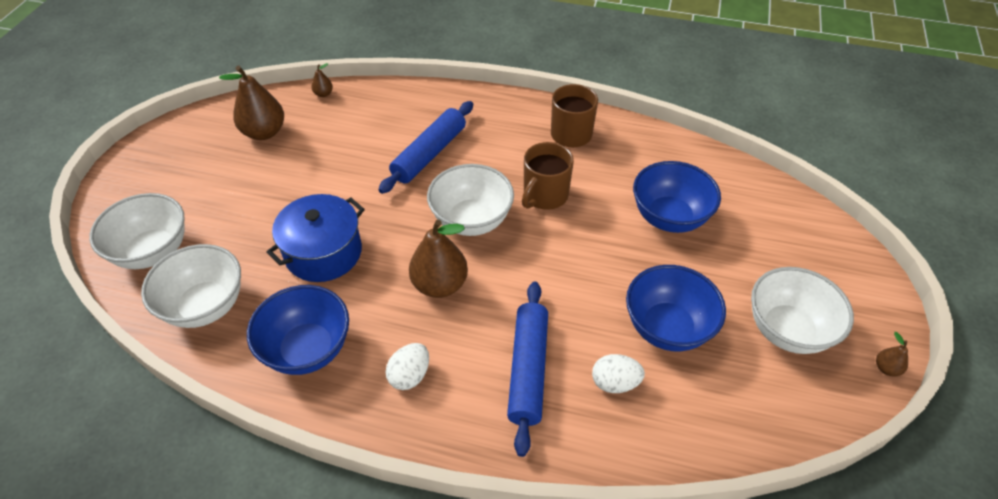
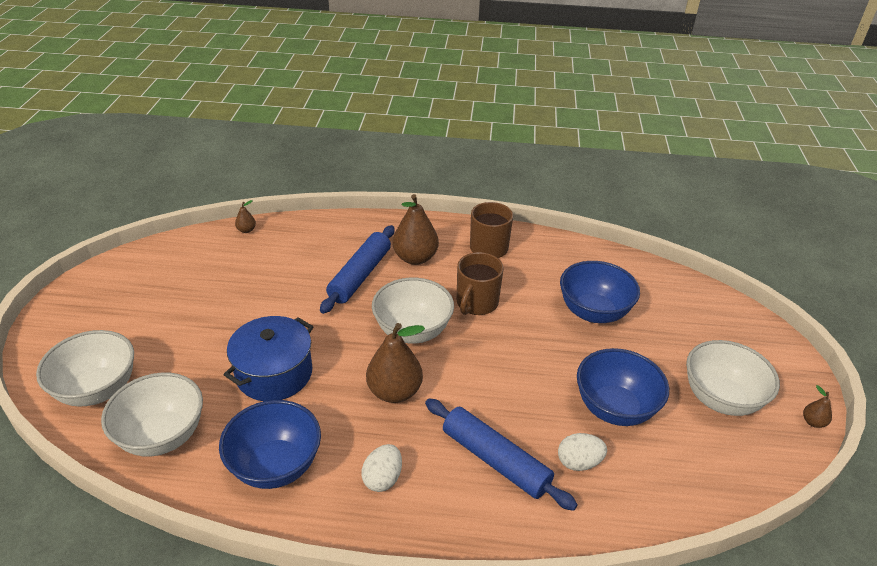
camera: 10 degrees left, 10 degrees down
(264, 132) = (193, 269): brown pear -> brown pear (415, 258)
(528, 370) = (495, 460): blue rolling pin -> blue rolling pin turned 45 degrees counterclockwise

